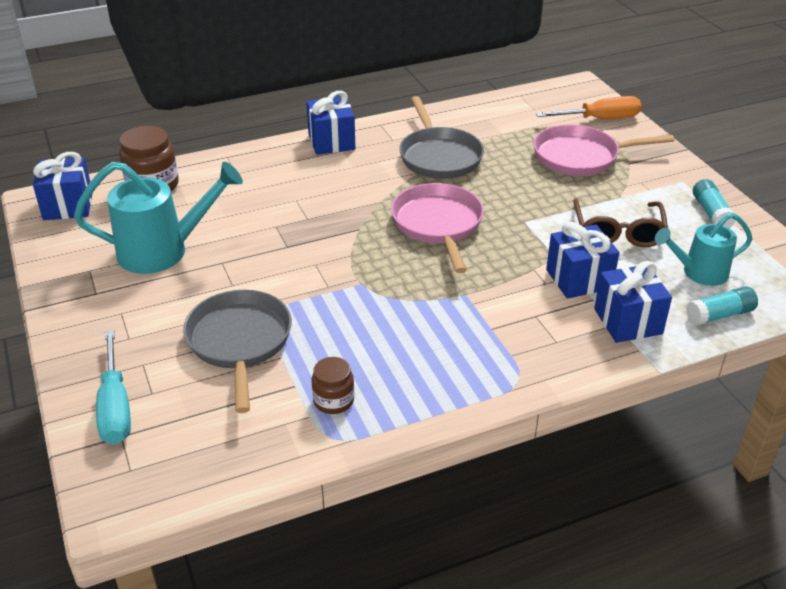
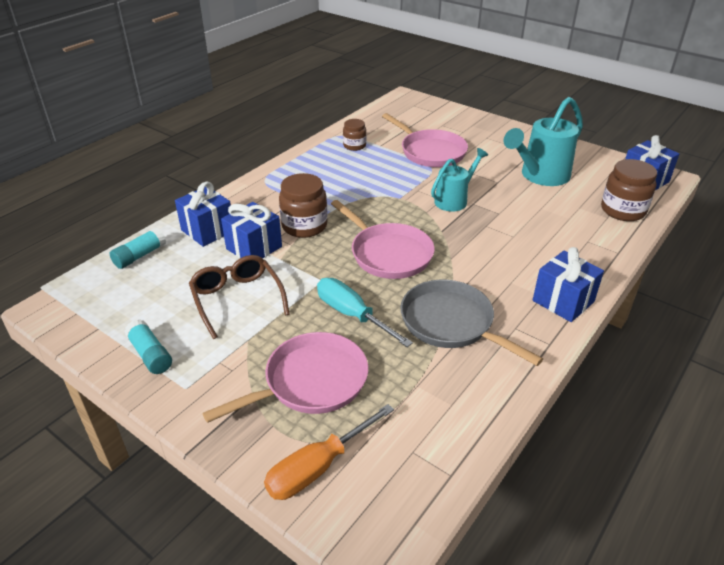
camera: 150 degrees right, 0 degrees up
(115, 407) = (450, 117): turquoise screwdriver -> turquoise screwdriver (352, 315)
(239, 342) = (430, 152): grey pan -> pink pan
(505, 286) = (304, 226): none -> brown jar
(698, 273) = (158, 284): turquoise watering can -> turquoise watering can (454, 200)

